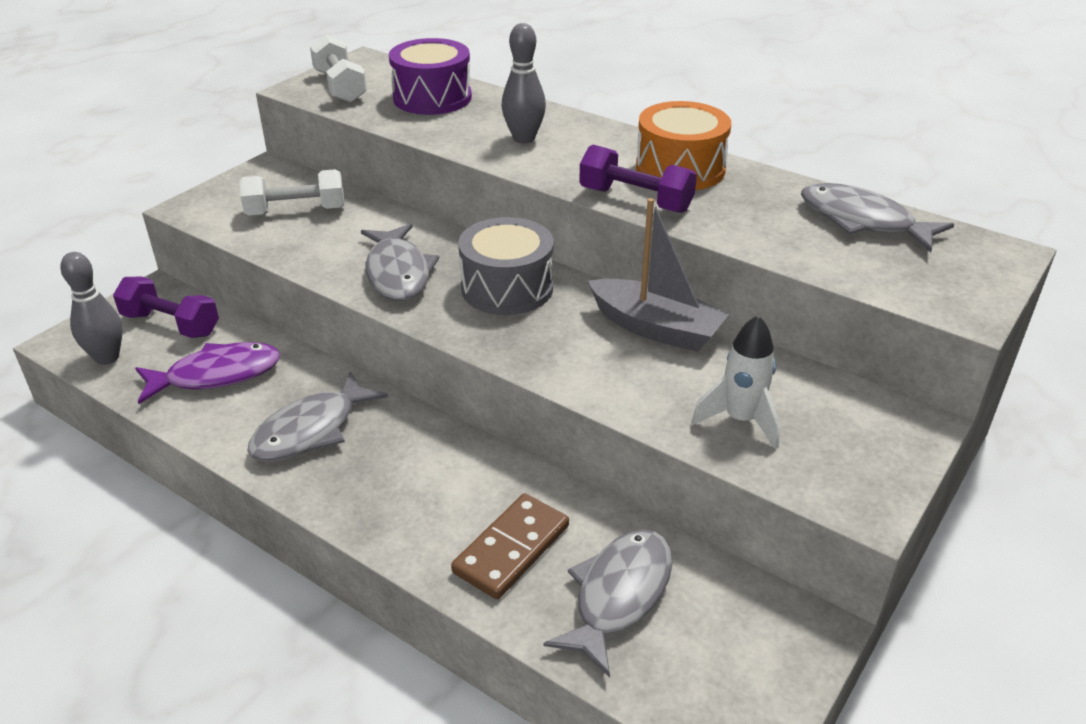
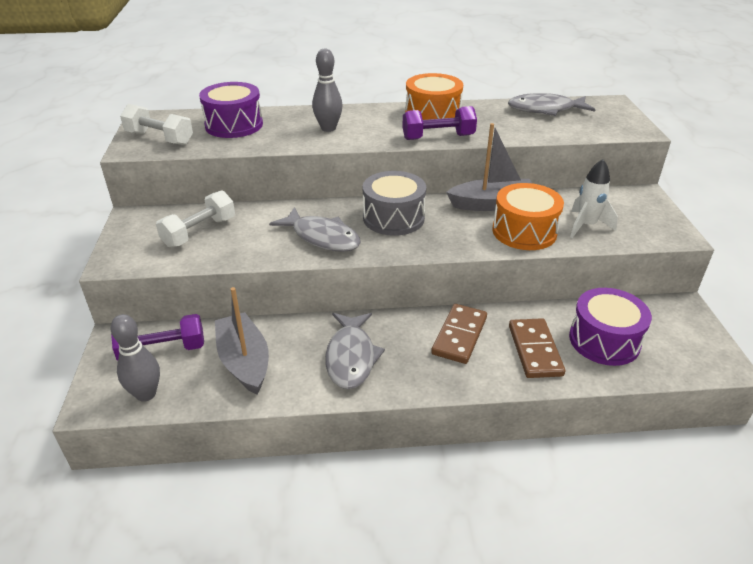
camera: 40 degrees left, 0 degrees up
(216, 375) = (244, 361): purple fish -> grey boat
(451, 477) = (459, 336): none -> brown domino
(618, 595) = (604, 340): grey fish -> purple drum
(639, 383) = (524, 231): none -> orange drum

